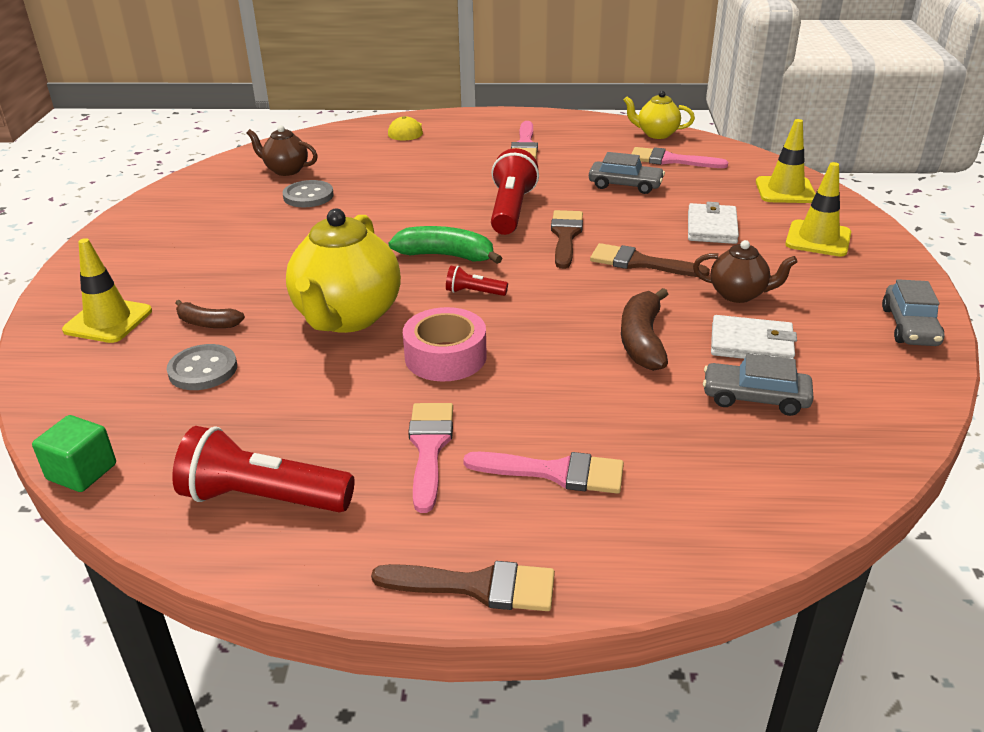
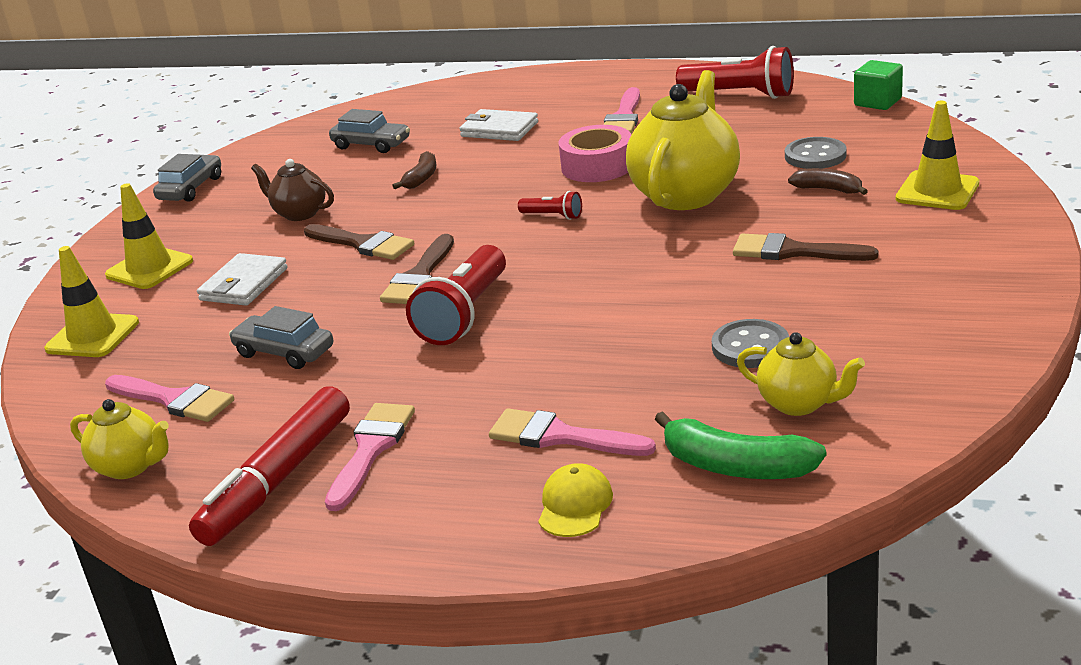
camera: 165 degrees left, 5 degrees down
(286, 170) = (799, 404): brown teapot -> yellow teapot
(446, 256) = (570, 254): green banana -> green banana (735, 466)
(477, 586) = (609, 71): brown brush -> brown brush (794, 251)
(555, 472) = (541, 109): pink brush -> pink brush (561, 437)
(567, 133) = (277, 479): none -> red marker
(642, 340) = (421, 178): brown banana -> brown banana, size x0.62
(751, 344) = (334, 176): white wallet -> white wallet (499, 129)

